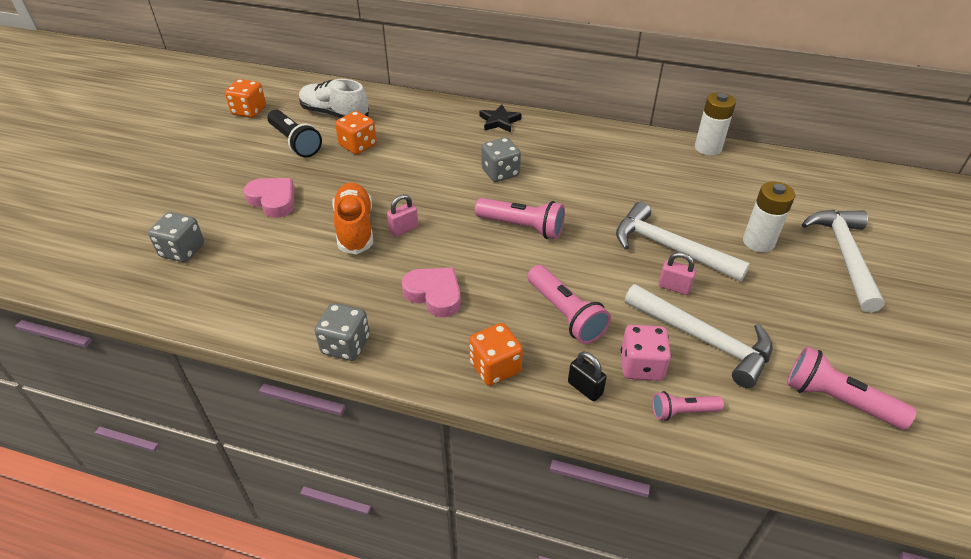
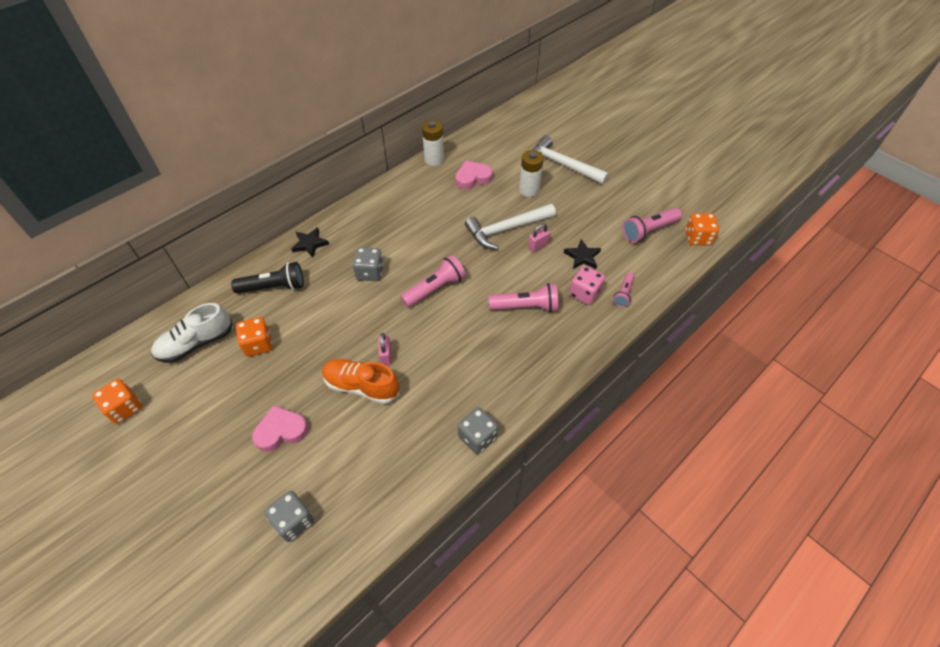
camera: 60 degrees left, 10 degrees up
(295, 142) = (212, 387): black flashlight -> black flashlight (274, 287)
(434, 294) = (464, 366): pink heart -> pink heart (473, 178)
(495, 367) = (545, 362): orange dice -> orange dice (697, 238)
(585, 388) = (585, 327): black padlock -> none
(703, 339) = (582, 257): white hammer -> black star

